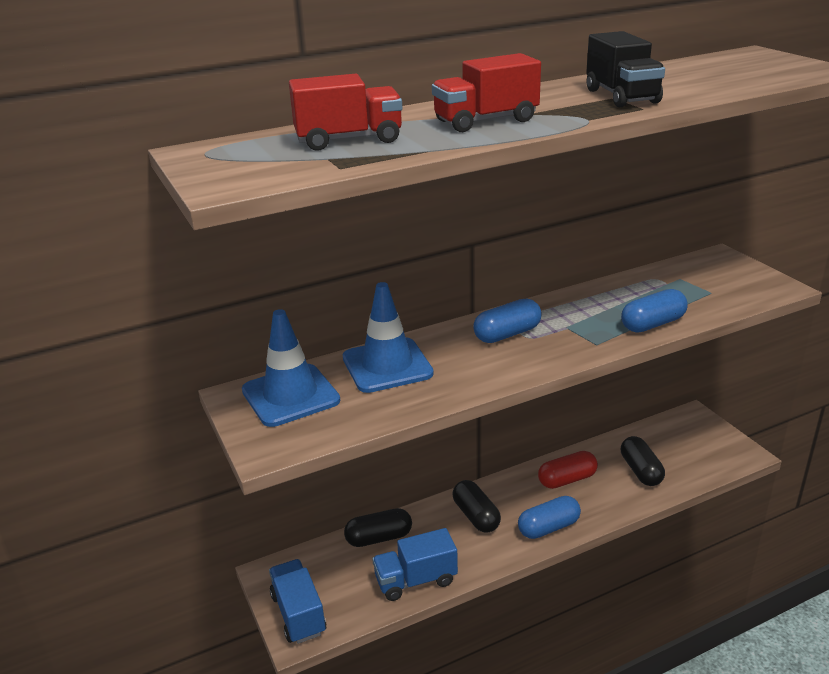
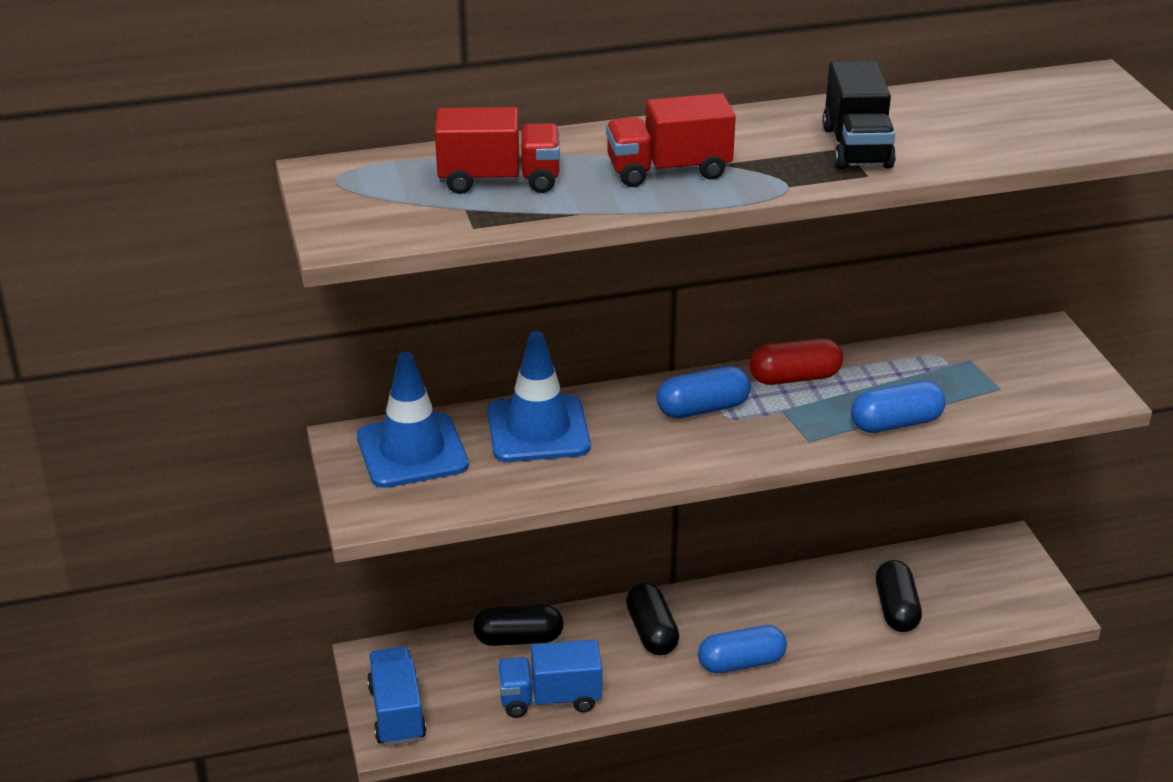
camera: 10 degrees right, 5 degrees up
(567, 480) = (790, 605): red capsule -> red capsule (794, 378)

